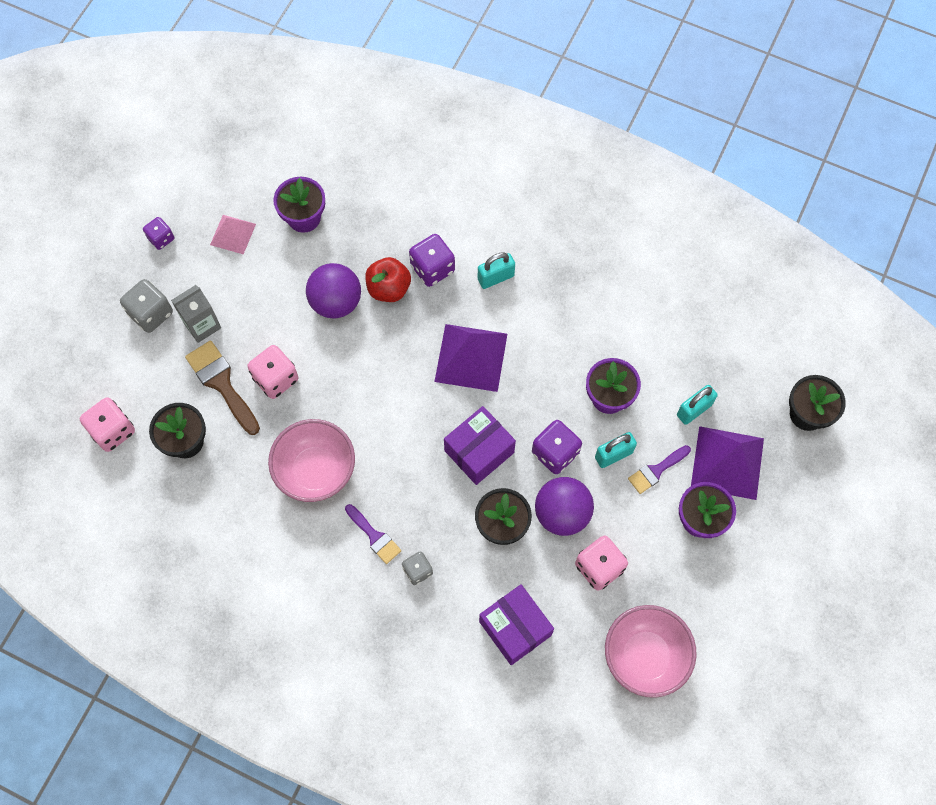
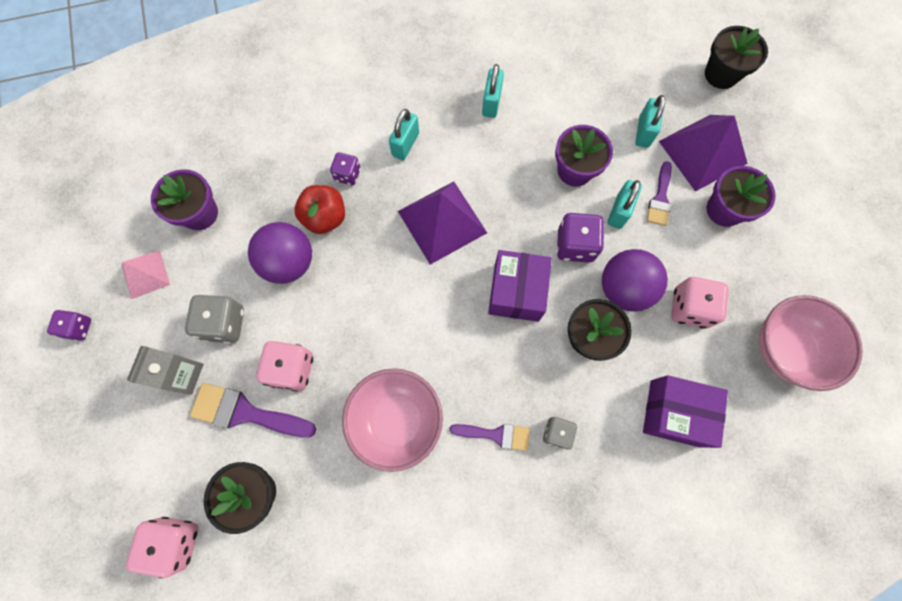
camera: 40 degrees left, 5 degrees up
(151, 313) = (124, 402): grey dice -> grey dice (224, 323)
(221, 383) = (245, 413): brown brush -> purple brush
(432, 268) = (347, 175): purple dice -> purple dice, size x0.62
(592, 294) = (491, 103): none -> turquoise padlock

